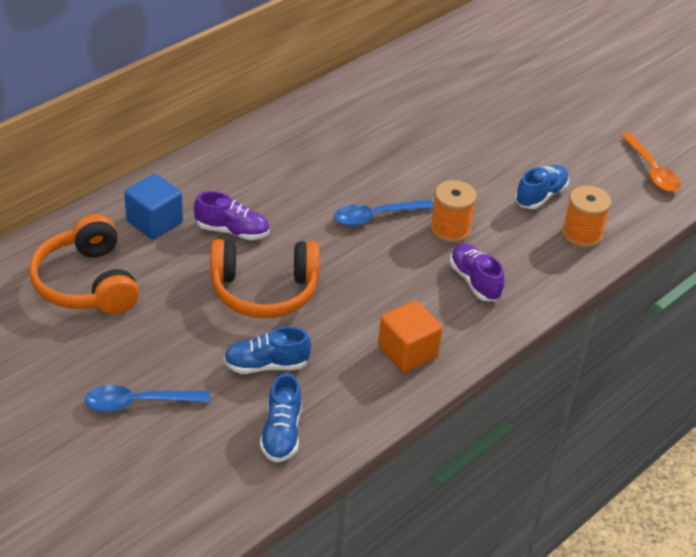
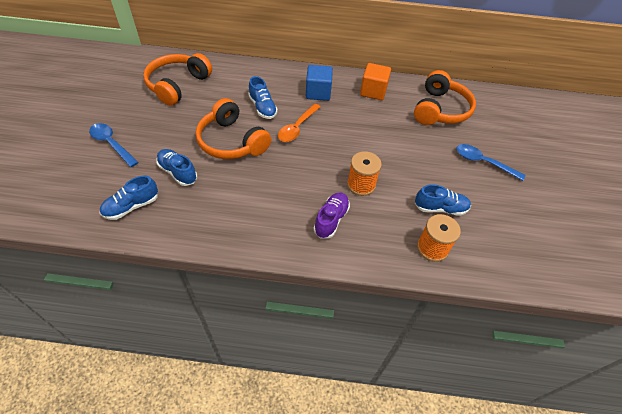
camera: 50 degrees right, 10 degrees up
(154, 222) = (240, 81): blue cube -> blue cube (318, 93)
(232, 231) = (262, 107): purple shoe -> blue shoe
(376, 216) = (334, 150): blue spoon -> blue spoon (483, 162)
(406, 98) = (440, 110): none -> orange headphones
(407, 352) = (242, 223): orange cube -> orange cube (373, 91)
(652, 170) = (539, 251): orange spoon -> orange spoon (297, 127)

